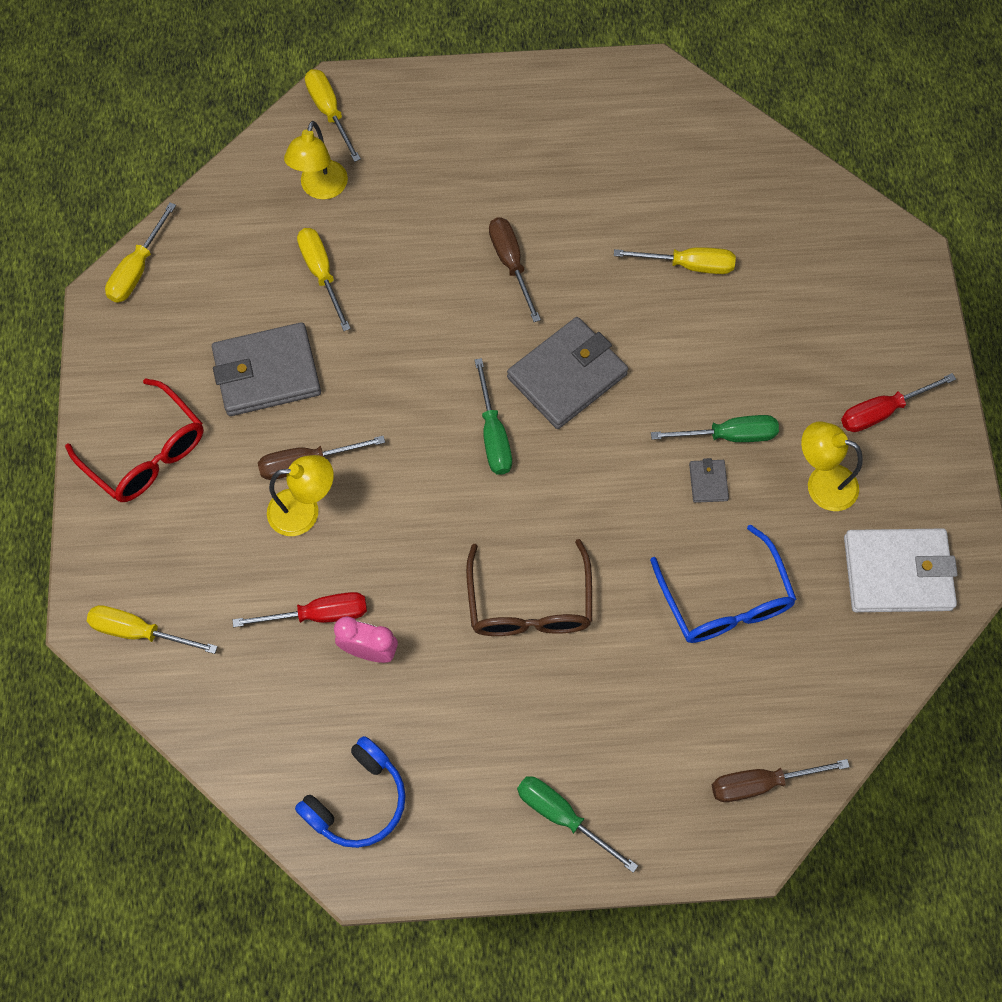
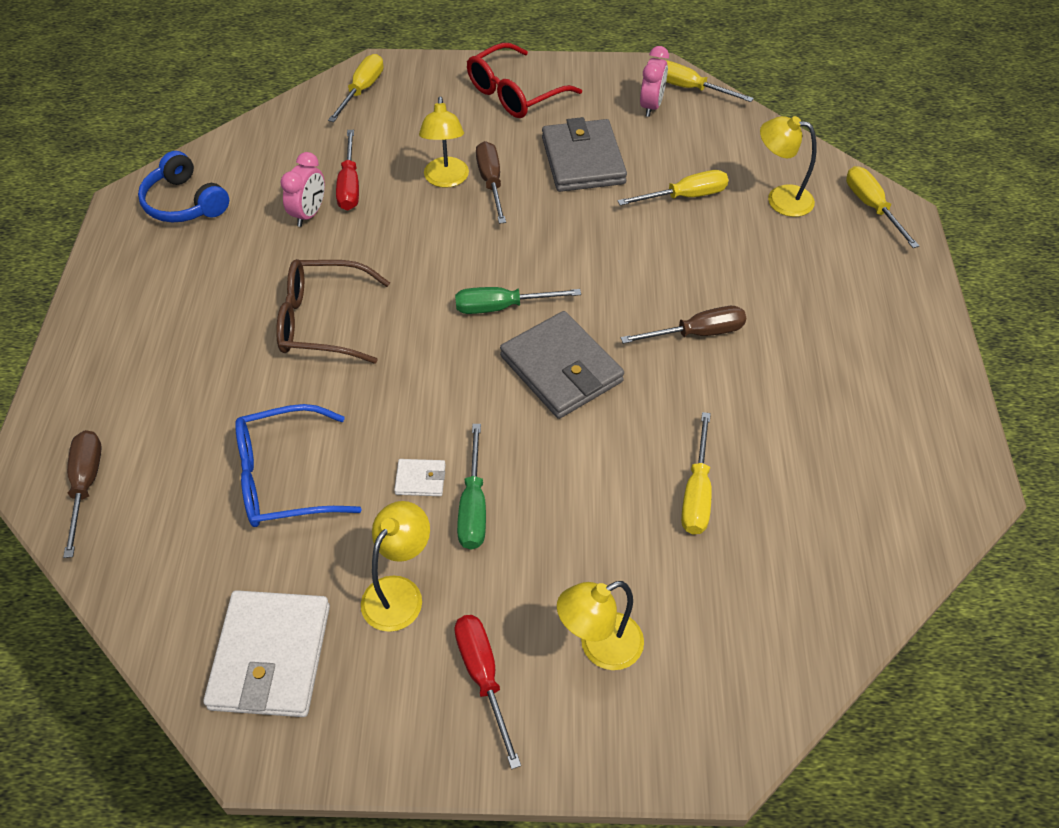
camera: 95 degrees right, 15 degrees down
(171, 307) = (651, 106): none -> pink clock
(329, 112) = (872, 207): yellow screwdriver -> yellow screwdriver turned 90 degrees counterclockwise
(562, 816) = (118, 329): green screwdriver -> none
(708, 482) = (420, 479): grey wallet -> white wallet
(841, 332) = (599, 647): none -> yellow lamp

